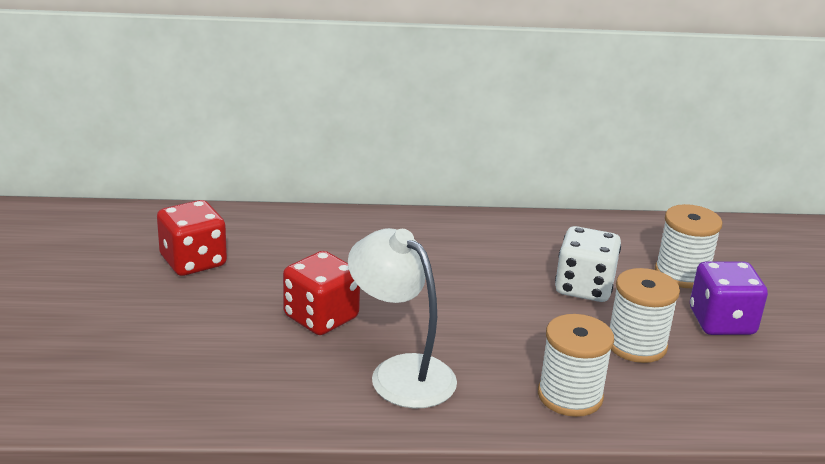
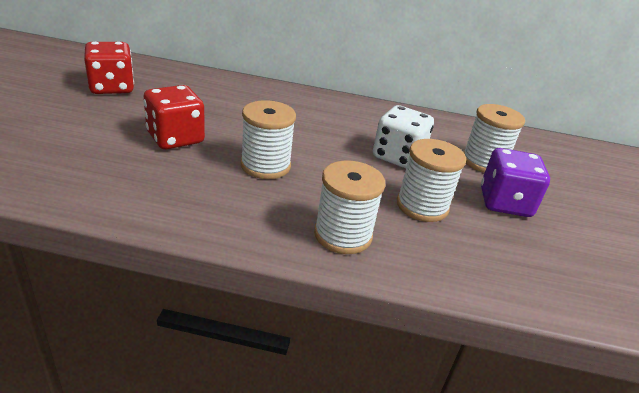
camera: 10 degrees right, 5 degrees up
(400, 372) = (209, 188): white lamp -> none
(444, 331) = (265, 165): none -> white spool

